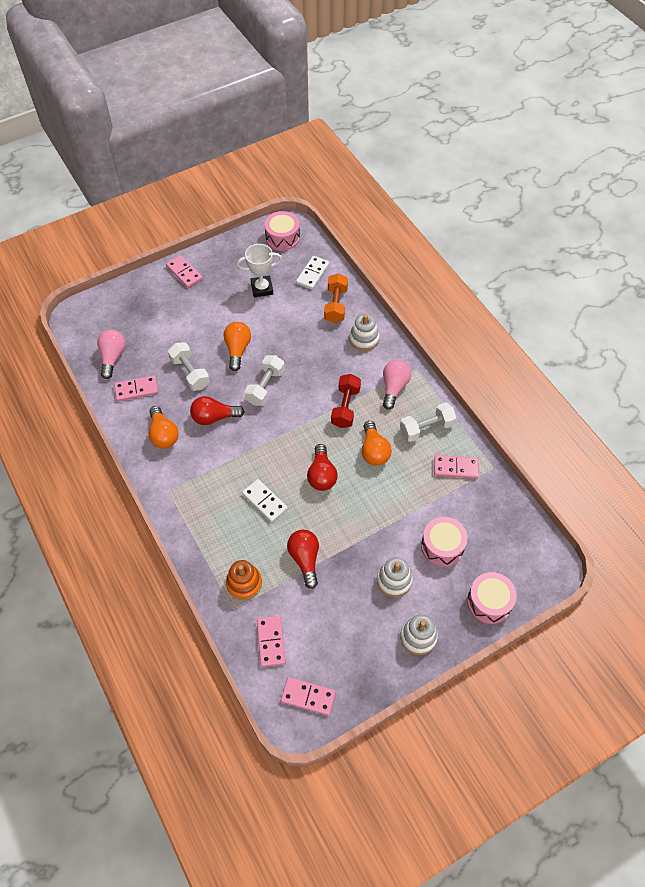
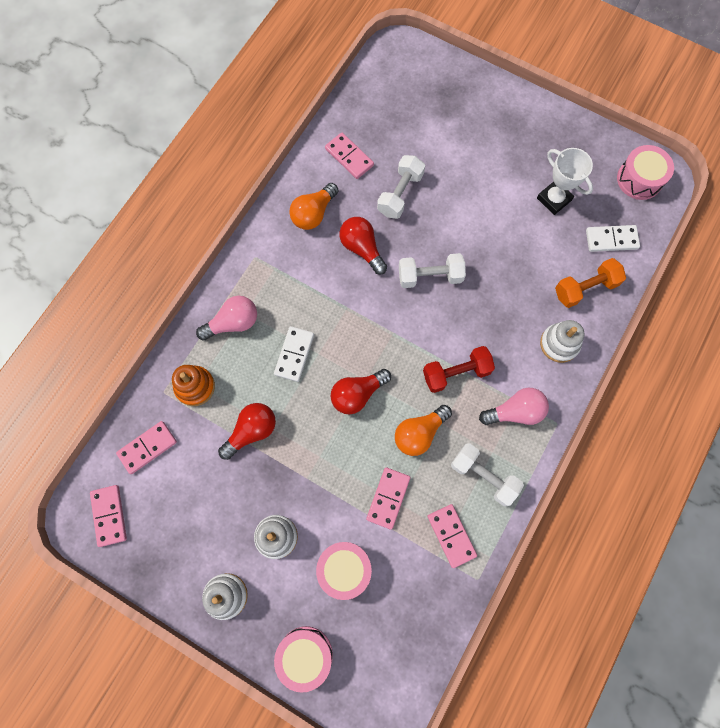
camera: 60 degrees right, 15 degrees up
(113, 357) = (372, 112): pink light bulb -> pink light bulb (233, 323)
(184, 273) = (520, 112): pink domino -> pink domino (388, 498)
(237, 349) = (458, 222): orange light bulb -> none

